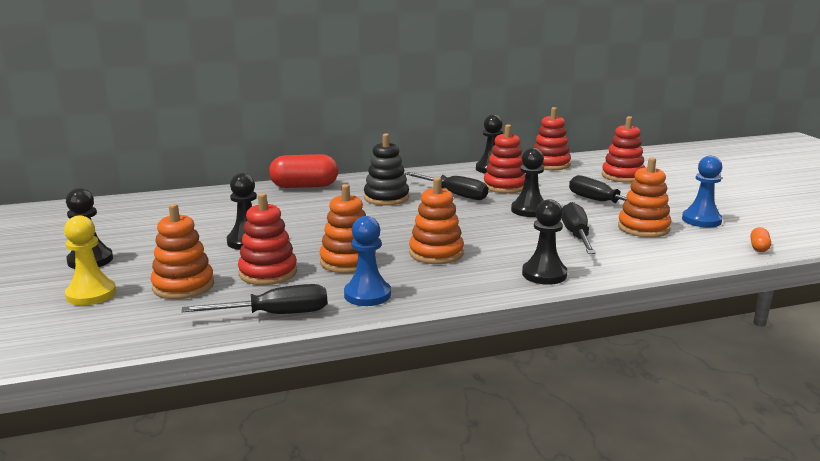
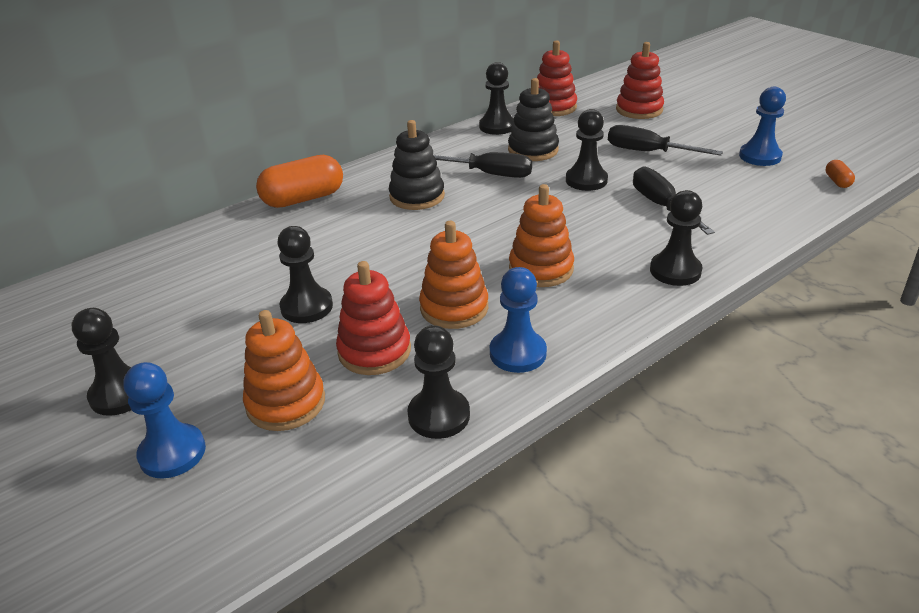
camera: 20 degrees left, 15 degrees up
(91, 294) = (172, 453): yellow pawn -> blue pawn
(275, 314) = (439, 415): black screwdriver -> black pawn
(304, 186) = (303, 199): red capsule -> orange capsule
(505, 186) = (533, 150): red stacking toy -> black stacking toy
(643, 228) = (716, 180): orange stacking toy -> none

